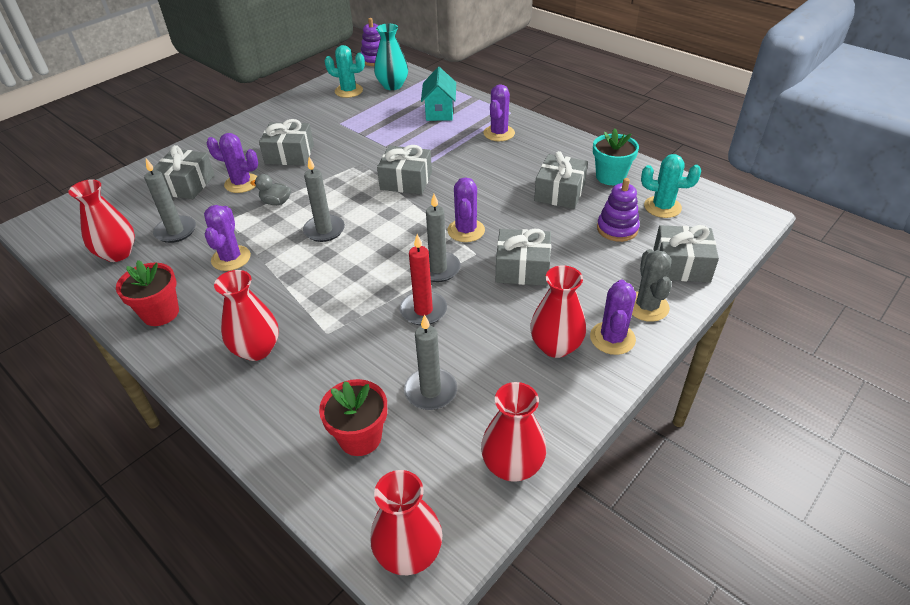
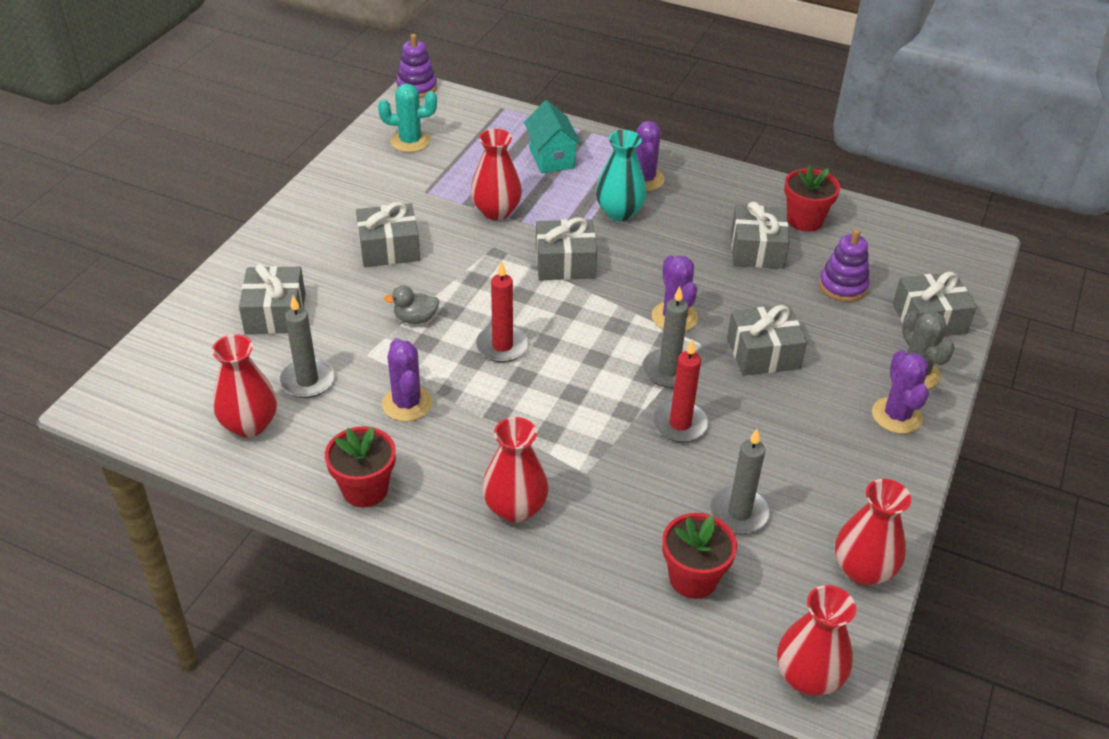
camera: 20 degrees left, 0 degrees up
(241, 183) = (351, 300): purple cactus -> none
(324, 230) = (502, 346): grey candle -> red candle
(392, 85) = (466, 126): turquoise vase -> turquoise vase (619, 212)
(555, 346) = (843, 436): red vase -> red vase (496, 211)
(610, 177) = (804, 220): turquoise flower pot -> red flower pot
(662, 207) = (879, 251): turquoise cactus -> none

